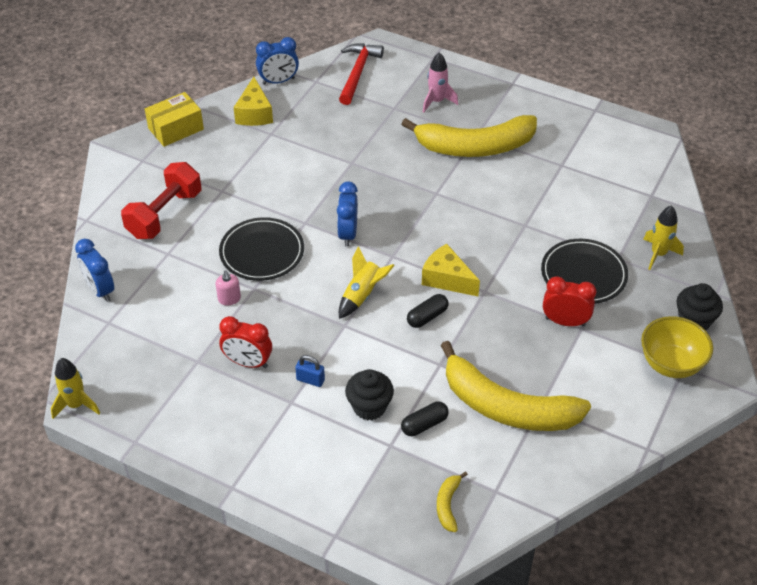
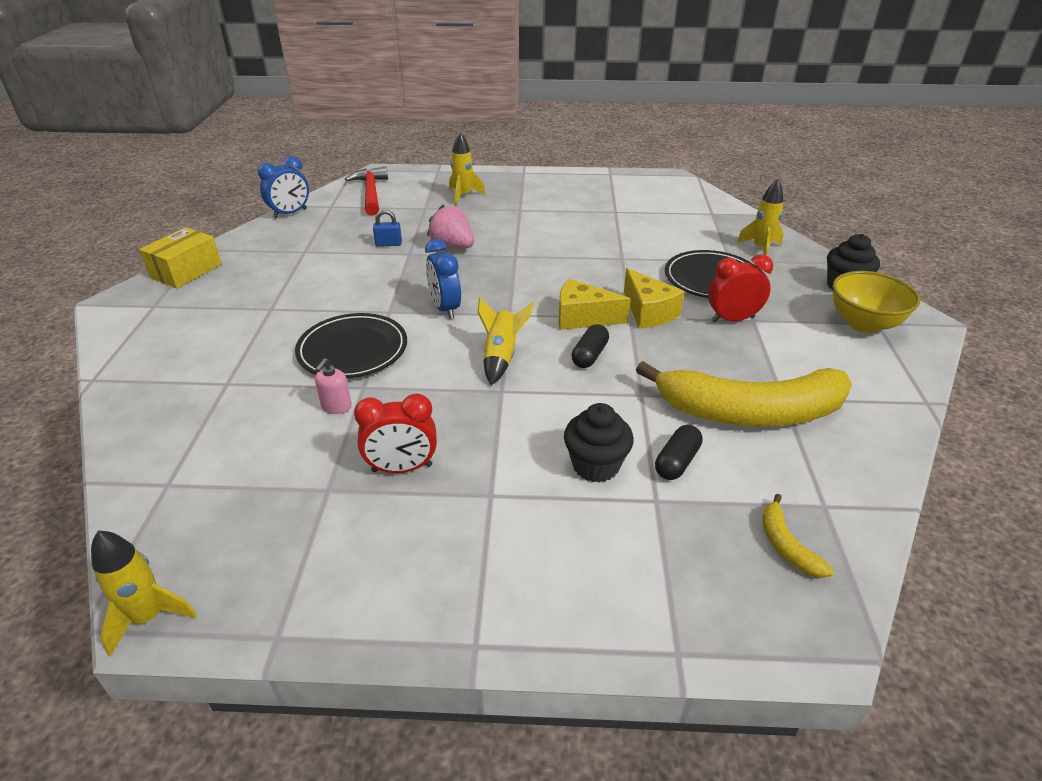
camera: 25 degrees left, 10 degrees down
(100, 290) = (140, 449): blue clock -> none
(164, 214) = (205, 347): red dumbbell -> none
(229, 299) = (336, 406): pink soap dispenser -> pink soap dispenser turned 60 degrees clockwise
(254, 113) = (276, 241): yellow cheese -> yellow cheese (648, 312)
(310, 380) = (499, 461): blue padlock -> blue padlock (388, 244)
(391, 165) = (452, 246): none -> pink strawberry
(436, 101) = (463, 196): pink rocket -> yellow rocket
(475, 147) = (525, 216): yellow banana -> none

